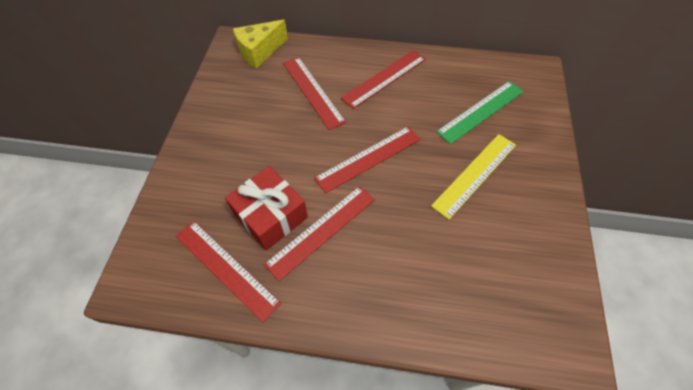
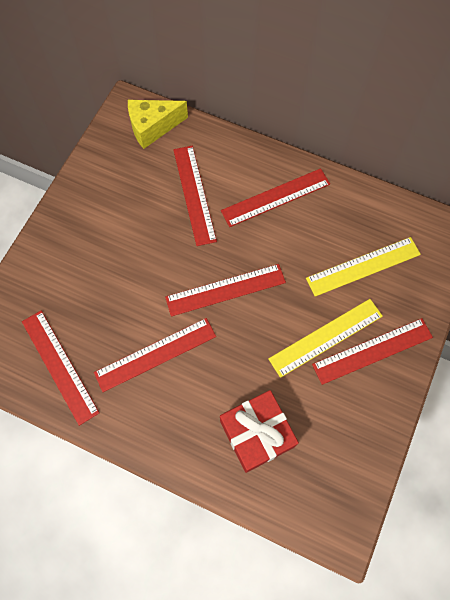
camera: 15 degrees right, 10 degrees up
(270, 216) = (113, 325): red gift -> red gift (256, 434)
(481, 111) = (363, 266): green ruler -> yellow ruler
(521, 175) = (372, 351): none -> red ruler

